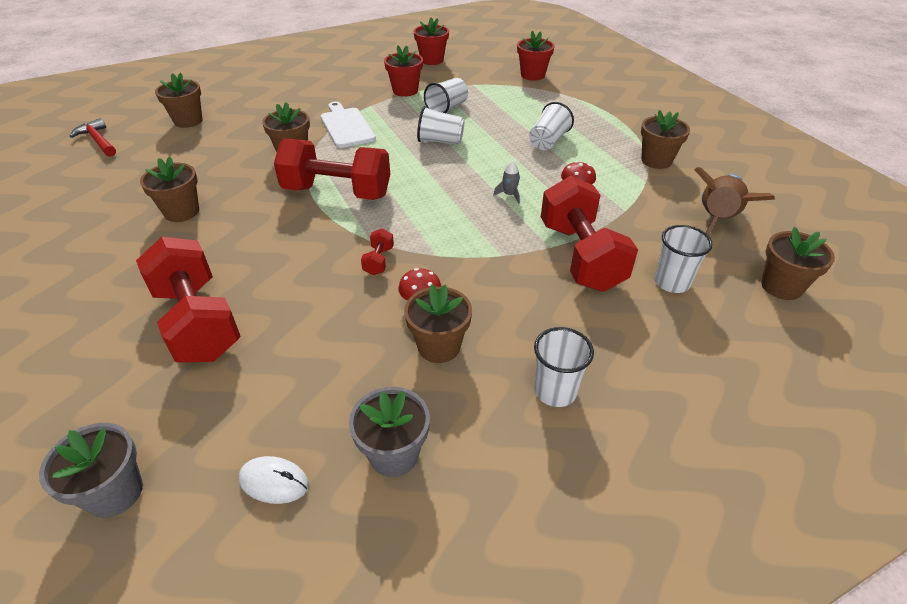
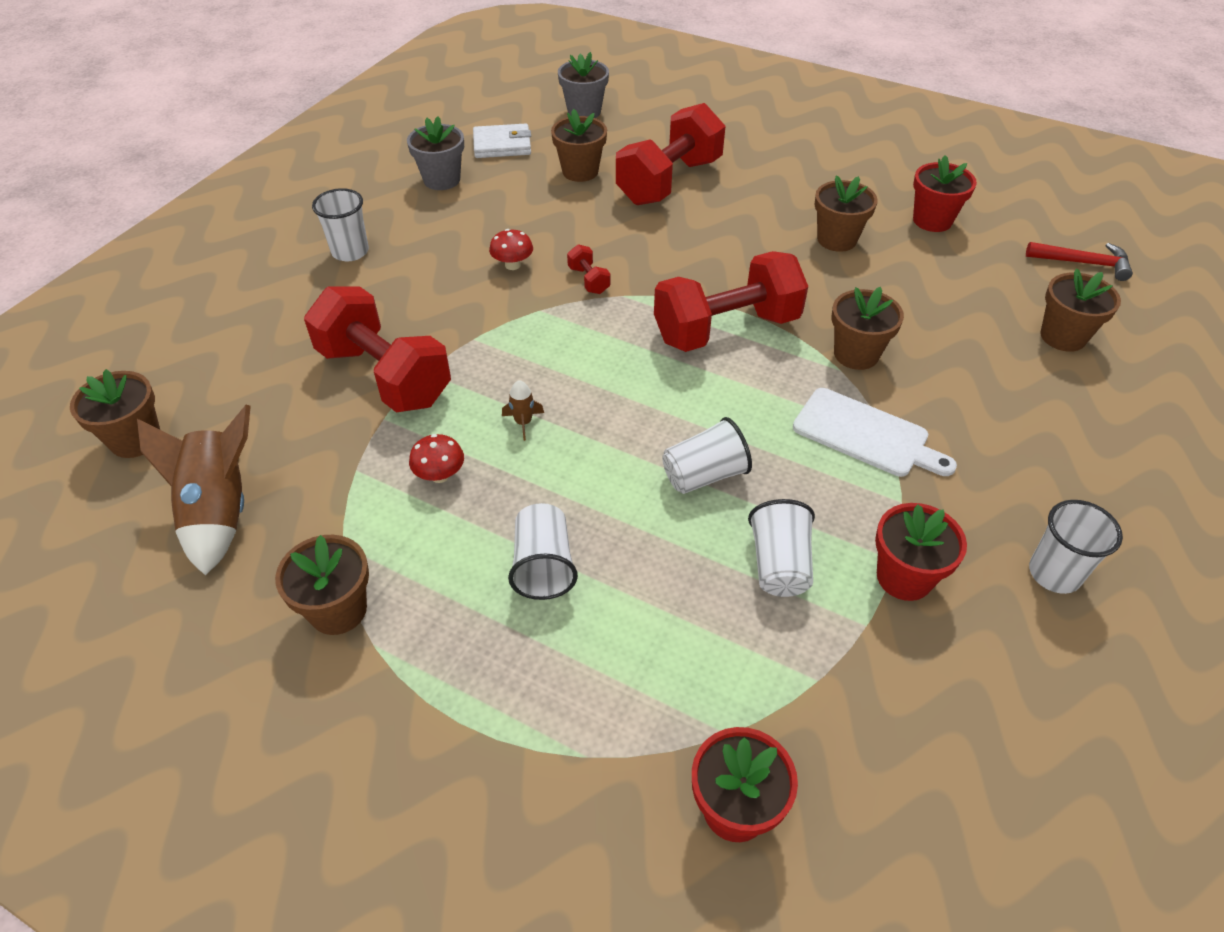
camera: 145 degrees right, 5 degrees up
(198, 322) = (669, 182): red dumbbell -> red dumbbell turned 75 degrees counterclockwise
(274, 482) = (502, 145): white mouse -> white wallet
(432, 60) = (1000, 735): red flower pot -> red flower pot (932, 220)
(439, 346) = (465, 242): brown flower pot -> brown flower pot (580, 171)
(509, 195) = (523, 422): grey rocket -> brown rocket
(671, 282) = (269, 389): white cup -> white cup (1054, 573)

